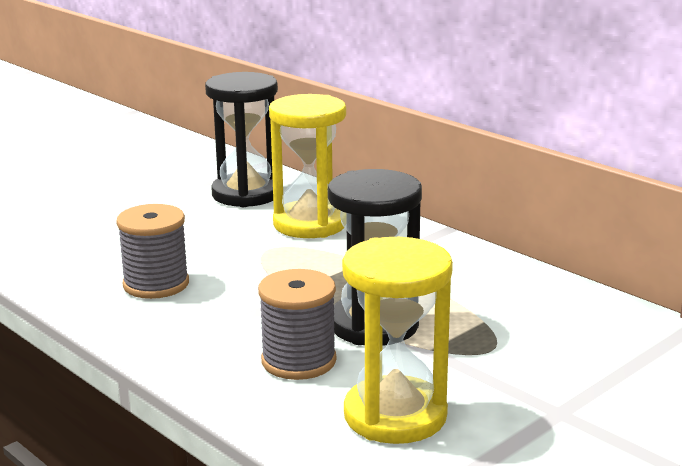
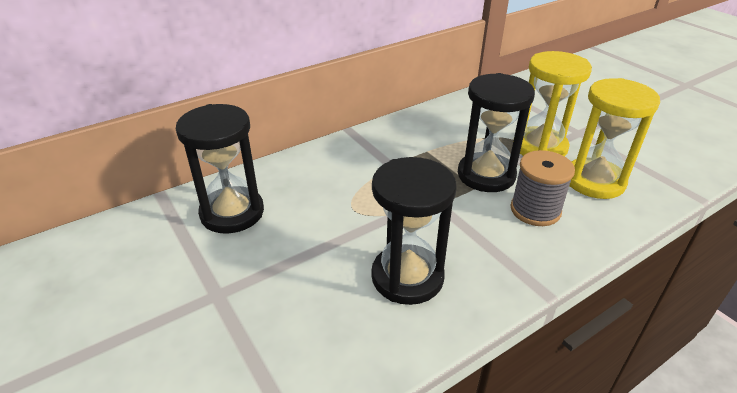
camera: 80 degrees left, 15 degrees up
(156, 284) = (407, 277): grey spool -> black hourglass
(310, 224) = (315, 184): yellow hourglass -> yellow hourglass (539, 147)

